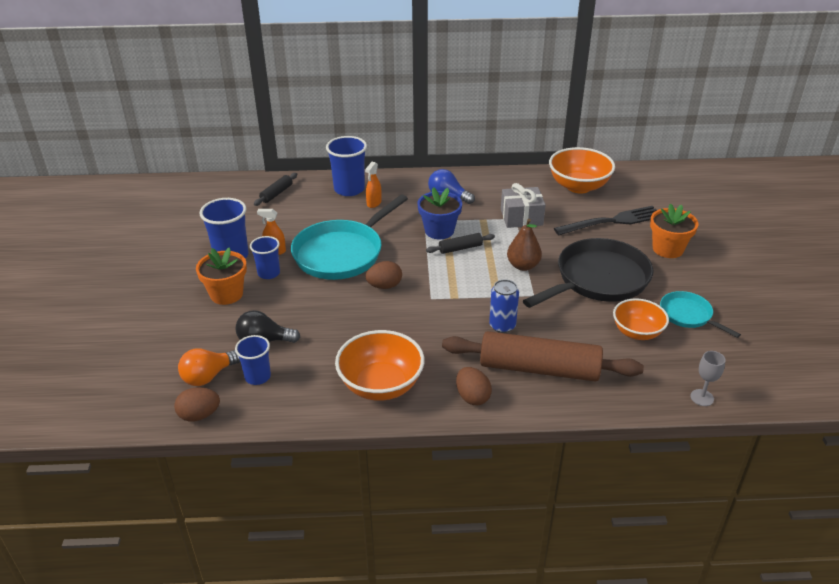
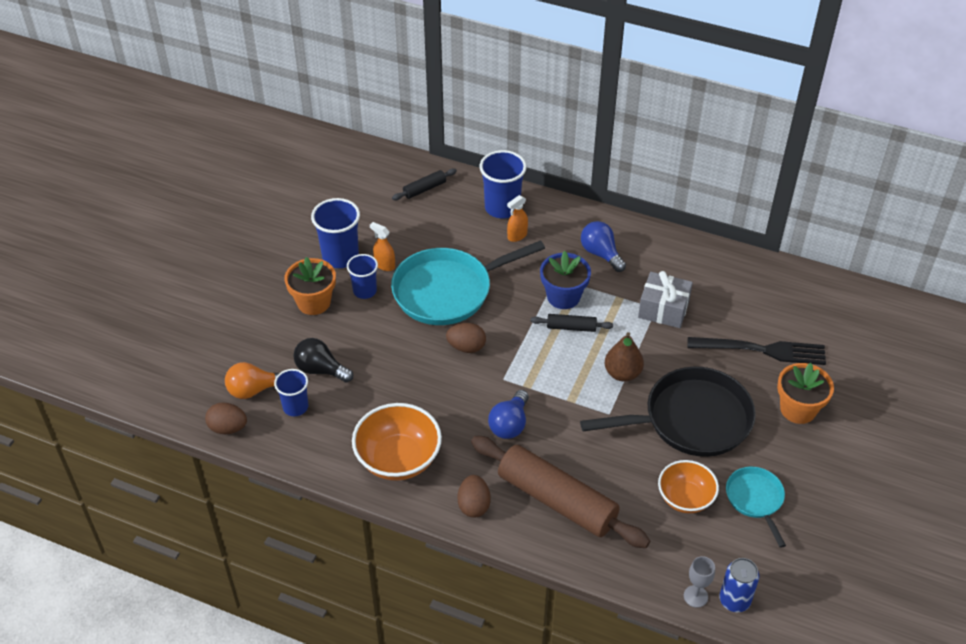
camera: 25 degrees right, 10 degrees up
(459, 328) = (509, 424): none -> blue light bulb
(502, 326) = (553, 438): blue can -> blue can (734, 600)
(578, 186) = (758, 288): orange bowl -> none

